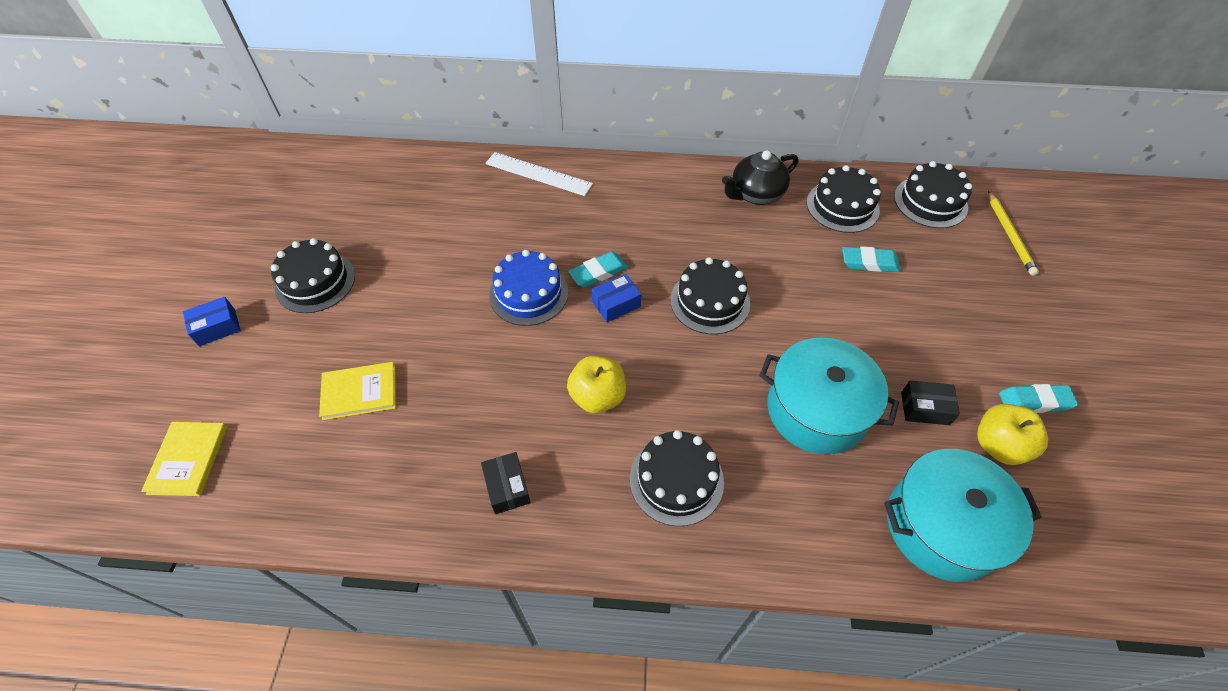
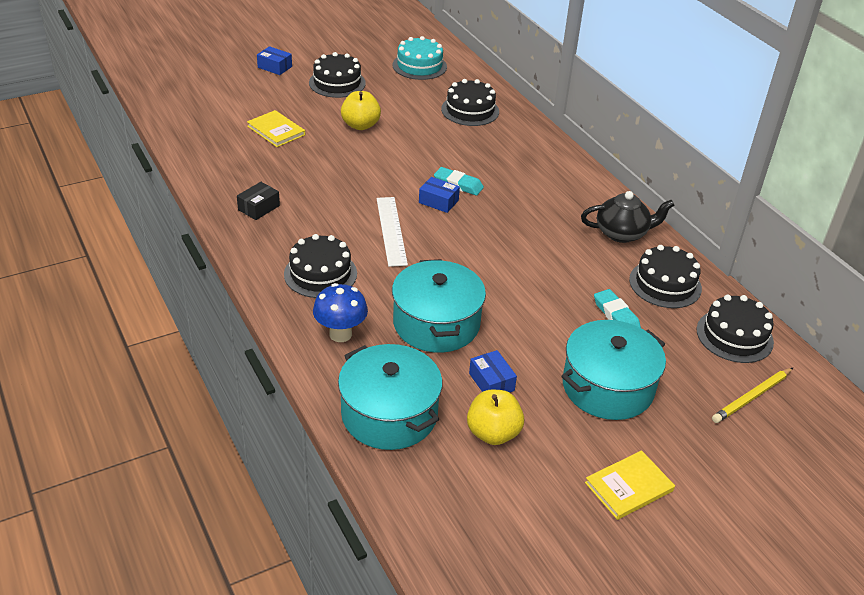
camera: 55 degrees right, 15 degrees down
(188, 459) = (188, 97): yellow book -> yellow book (629, 487)
(354, 192) = (419, 66): none -> turquoise cake
(528, 293) = (409, 162): blue cake -> none
(538, 174) = (520, 127): white ruler -> white ruler (391, 231)
(597, 396) = (354, 219): yellow apple -> yellow apple (360, 125)
(710, 301) = (485, 243): black cake -> black cake (470, 110)
(756, 194) = (622, 233): black teapot -> black teapot turned 150 degrees clockwise
(793, 511) = (340, 334): none -> blue mushroom
(925, 408) = (491, 382): black box -> blue box
(964, 322) = (607, 387): none -> turquoise pot
(1034, 401) = (561, 448): turquoise eraser -> none

